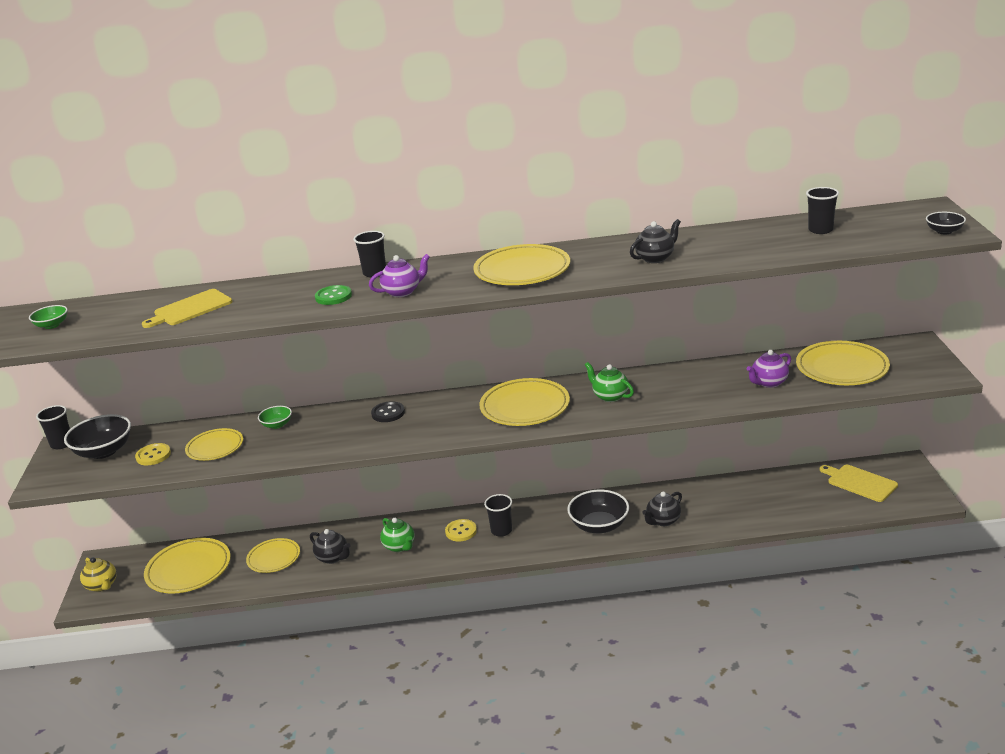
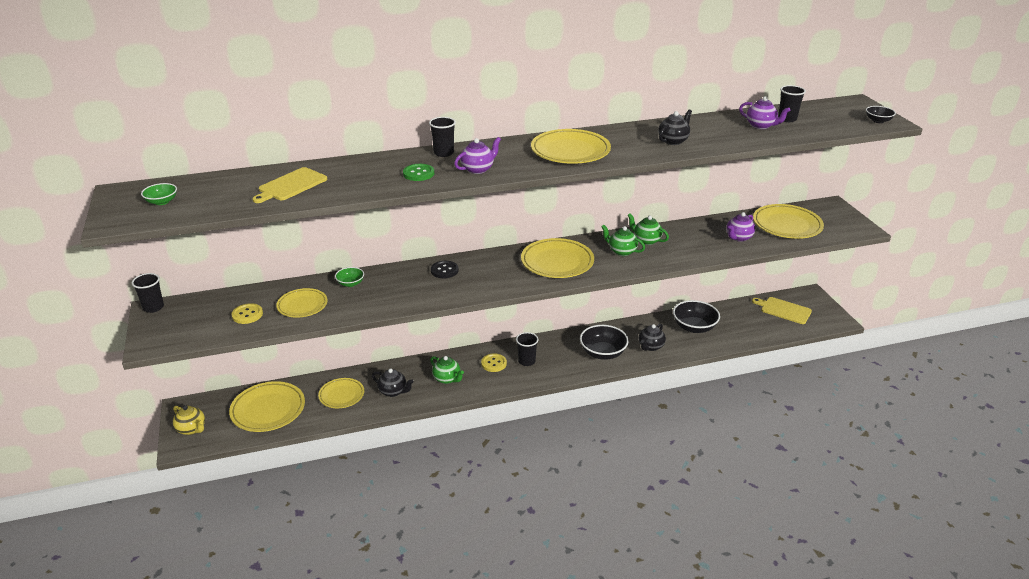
camera: 15 degrees left, 5 degrees up
(104, 451) = (198, 313): black bowl -> black bowl (694, 327)
(647, 383) = (646, 240): none -> green teapot
(780, 239) = (761, 126): none -> purple teapot

